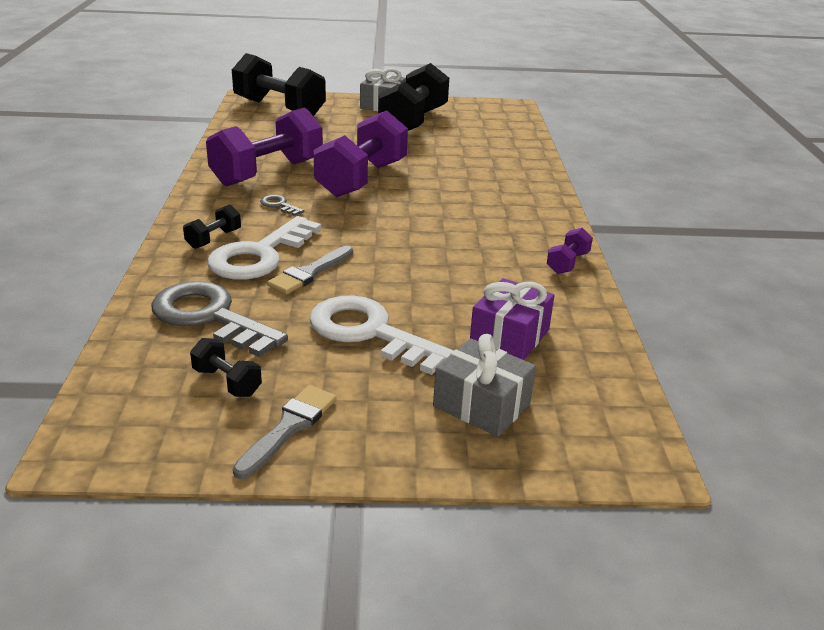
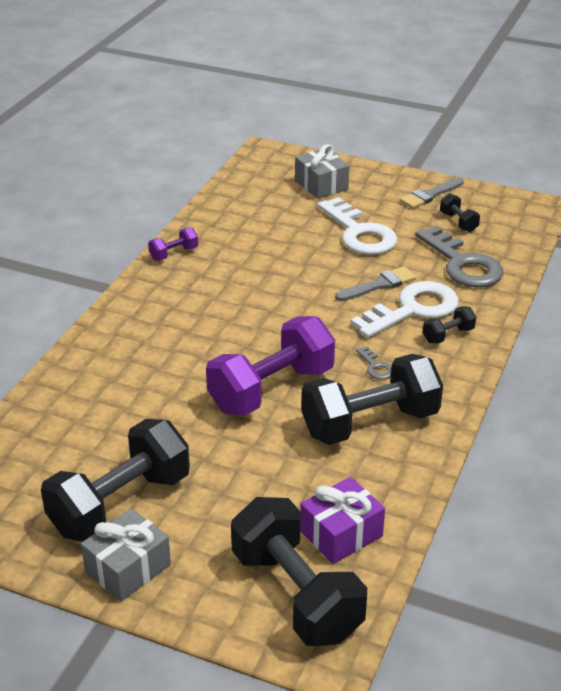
camera: 155 degrees left, 5 degrees up
(267, 173) = (370, 423): purple dumbbell -> black dumbbell
(509, 336) = (272, 214): purple gift -> purple gift (341, 534)

